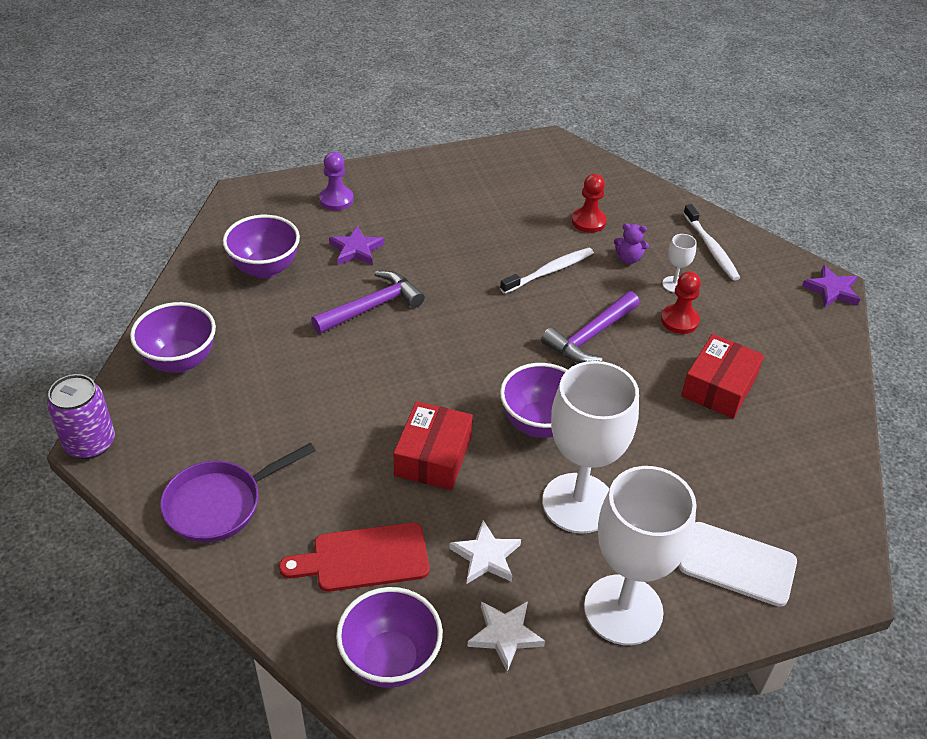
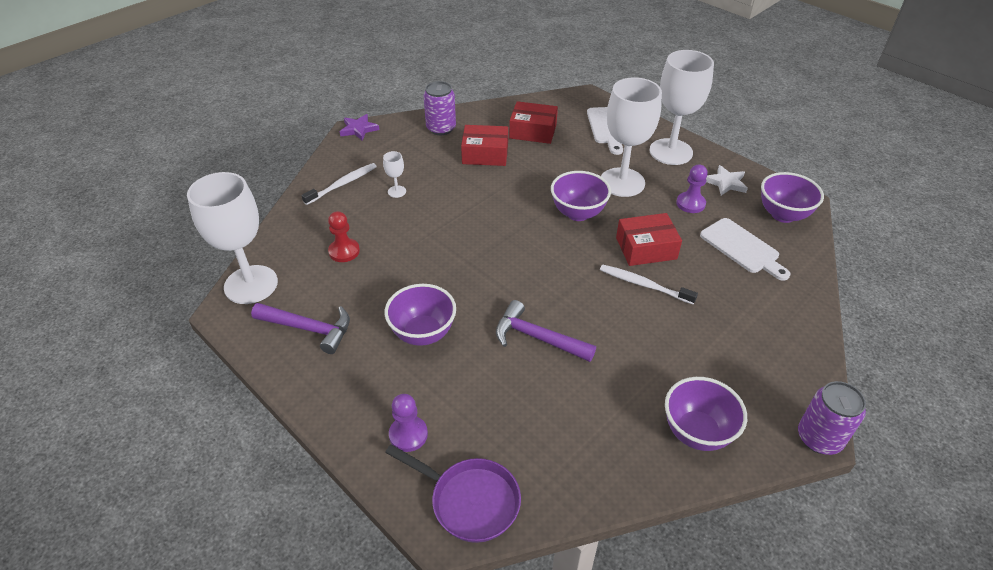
camera: 115 degrees left, 0 degrees up
(220, 504) = (780, 330): purple pan -> purple pan (470, 501)
(265, 268) = (546, 437): purple bowl -> purple bowl (423, 333)
(356, 249) = (474, 382): purple star -> none
(364, 558) = (742, 248): red cutting board -> white cutting board
(486, 556) = (690, 203): white star -> purple pawn
(549, 271) = (423, 254): white toothbrush -> white toothbrush (644, 285)
(576, 159) = (251, 284): none -> white goblet
(590, 336) = (480, 214): purple hammer -> purple hammer (309, 329)
(628, 258) = (380, 219): purple teddy bear -> none
(679, 320) = (434, 181): red pawn -> none
(758, 461) = (533, 131): none -> red box
(804, 366) = (441, 128): none -> purple can

